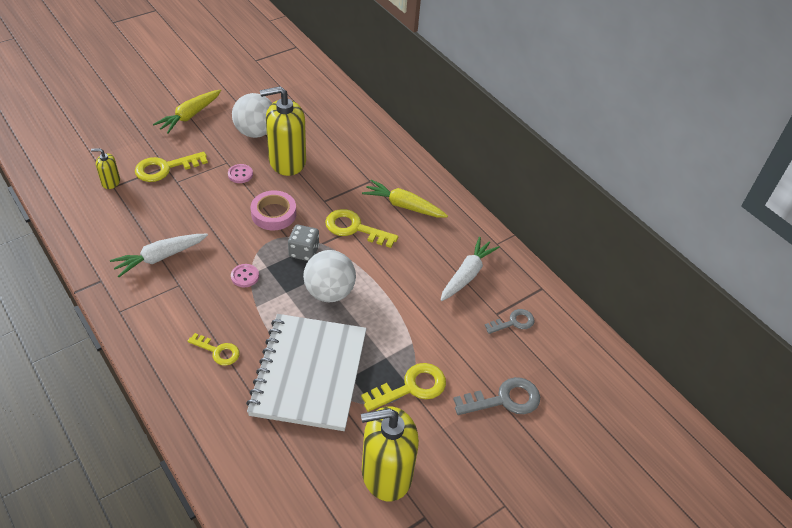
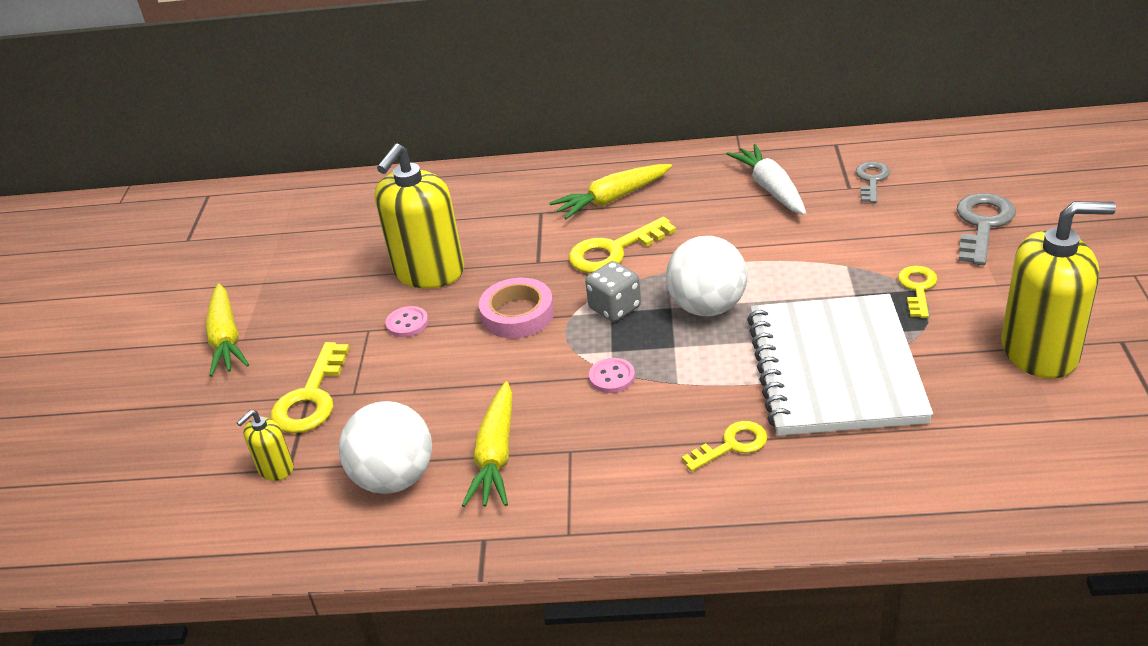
camera: 45 degrees left, 10 degrees down
(160, 257) = (496, 455): white carrot -> yellow carrot
(255, 132) = (337, 284): white ball -> white ball (394, 478)
(309, 373) = (834, 368): white notebook -> white notebook turned 45 degrees clockwise
(386, 473) = (1040, 351): yellow soap dispenser -> yellow soap dispenser turned 120 degrees counterclockwise
(411, 387) = (917, 288): yellow key -> yellow key, size x0.64

